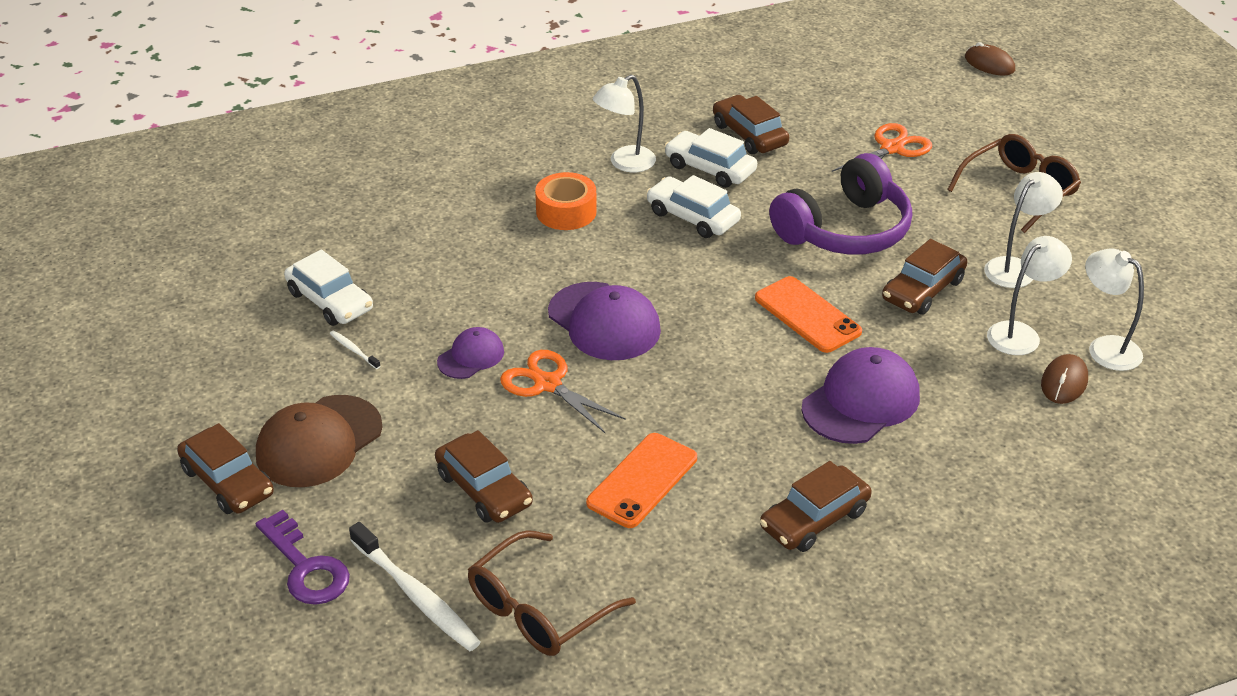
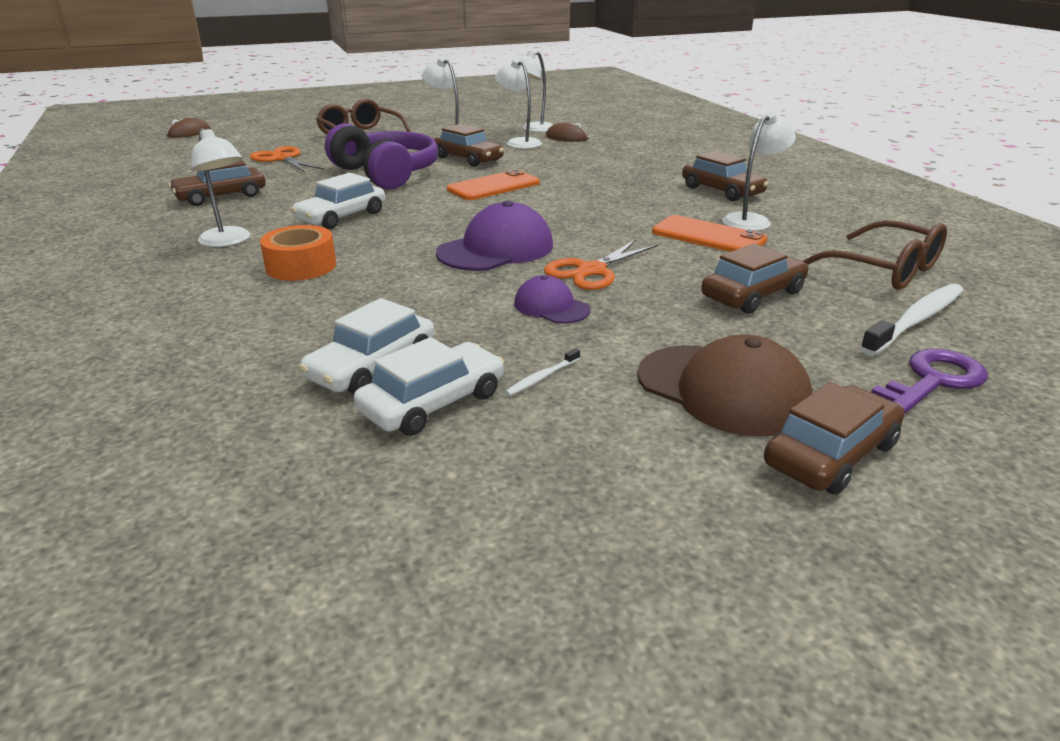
camera: 90 degrees left, 10 degrees down
(699, 528) = (751, 220): none -> white lamp
(710, 168) = (265, 210): white car -> white car (372, 366)
(861, 401) = (594, 177): purple cap -> none

